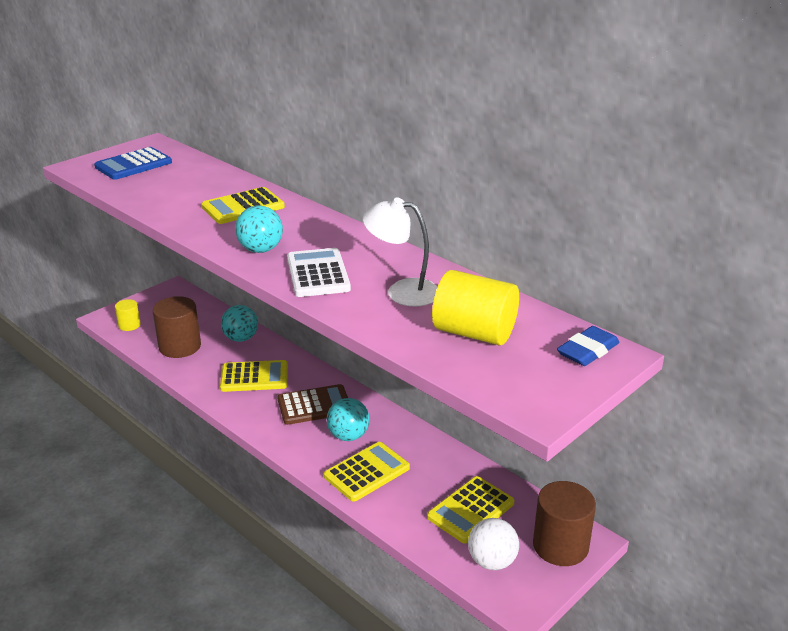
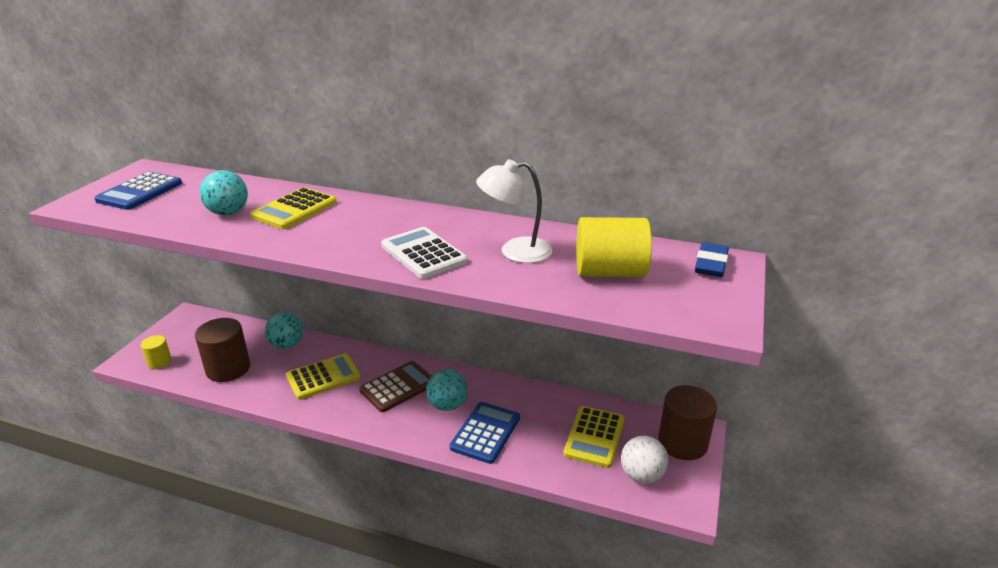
camera: 25 degrees left, 0 degrees up
(260, 250) = (347, 244): turquoise ball -> turquoise ball (228, 213)
(367, 472) = (485, 433): yellow calculator -> blue calculator

